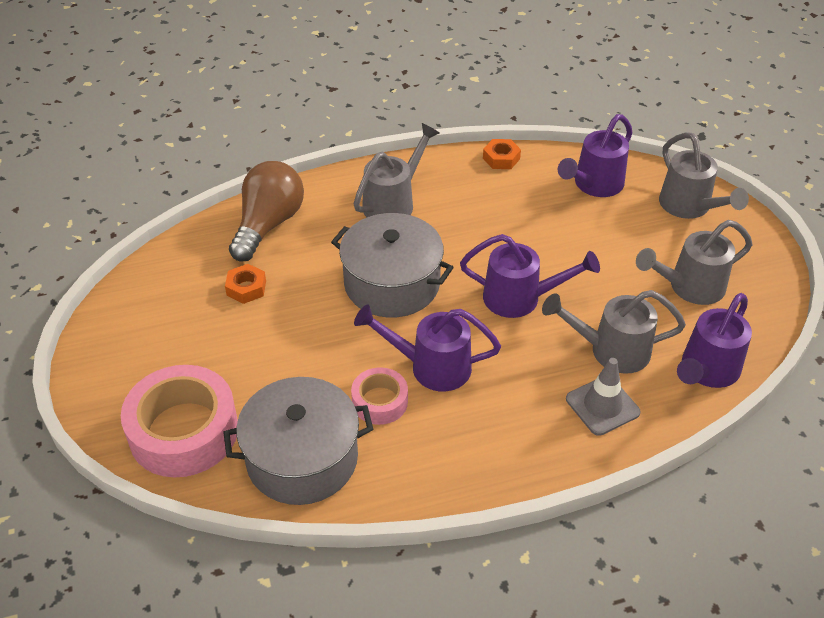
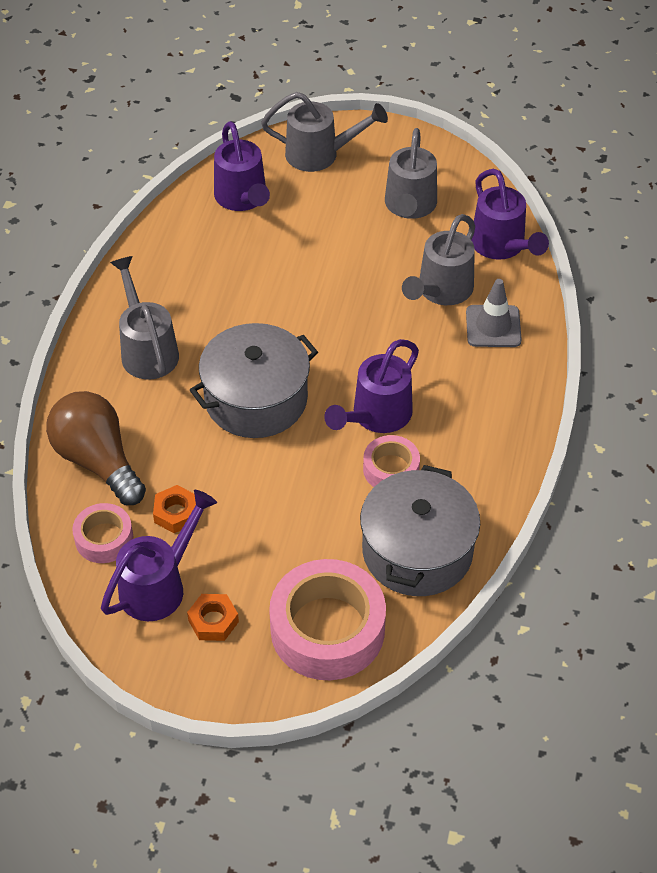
camera: 60 degrees left, 5 degrees up
(198, 260) = (104, 538): none -> pink tape
(501, 158) = (152, 243): orange nut -> orange nut (213, 621)
(520, 298) = (342, 319): purple watering can -> purple watering can (159, 585)

